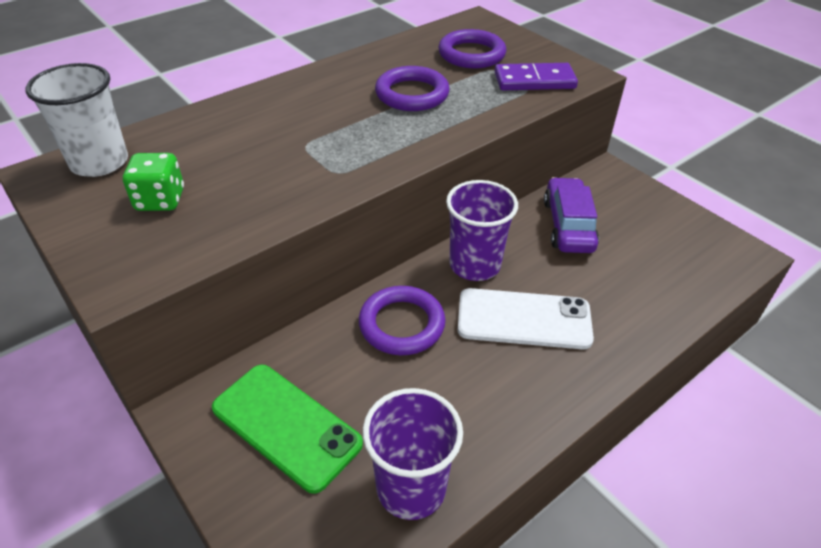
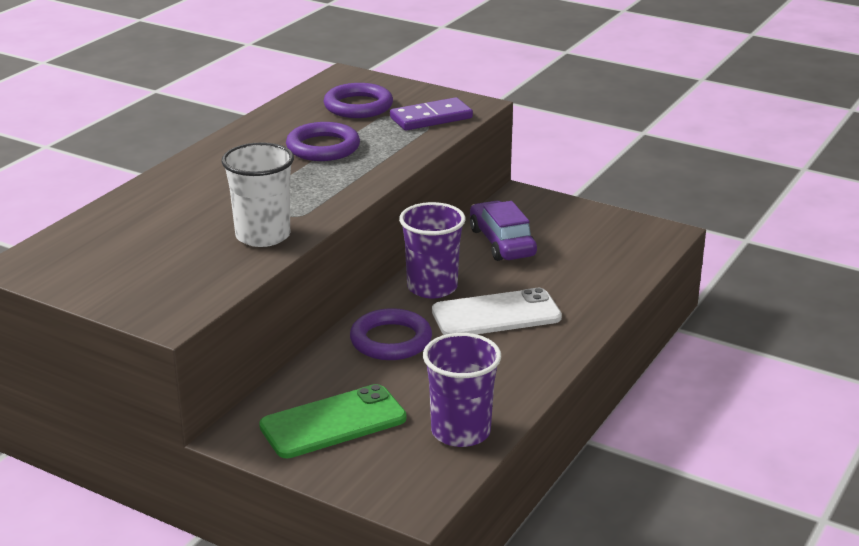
camera: 20 degrees left, 15 degrees down
(99, 162) = (65, 249): white cup -> white cup (263, 236)
(160, 200) = (152, 263): green dice -> none
(286, 426) = (333, 422): green phone -> green phone turned 45 degrees counterclockwise

